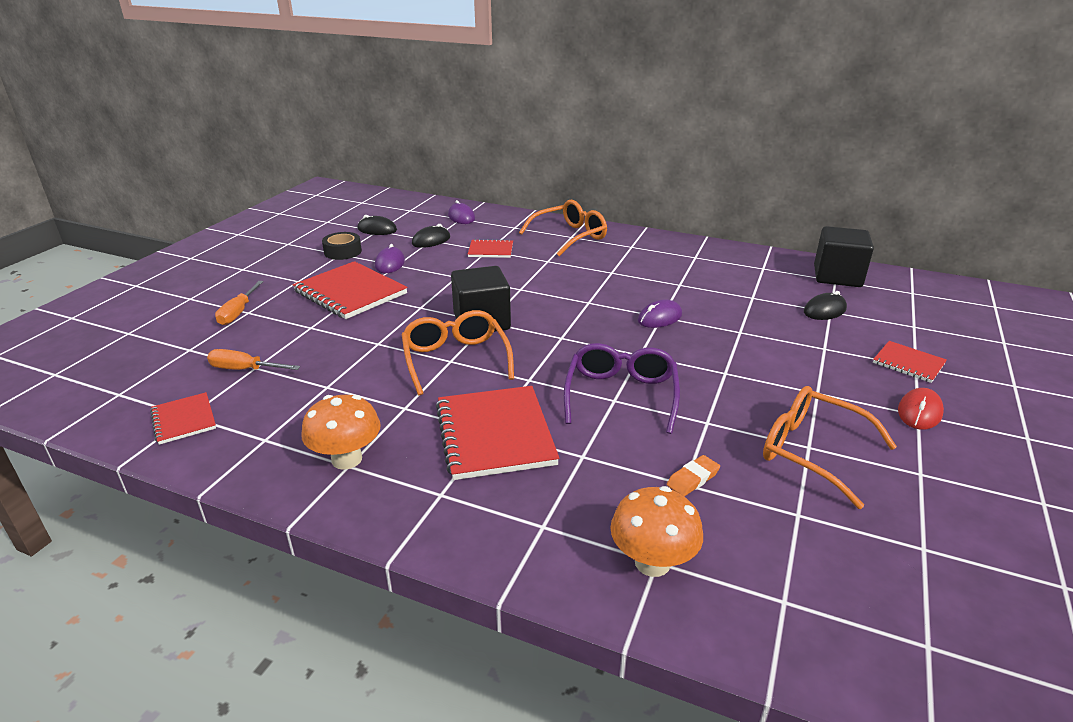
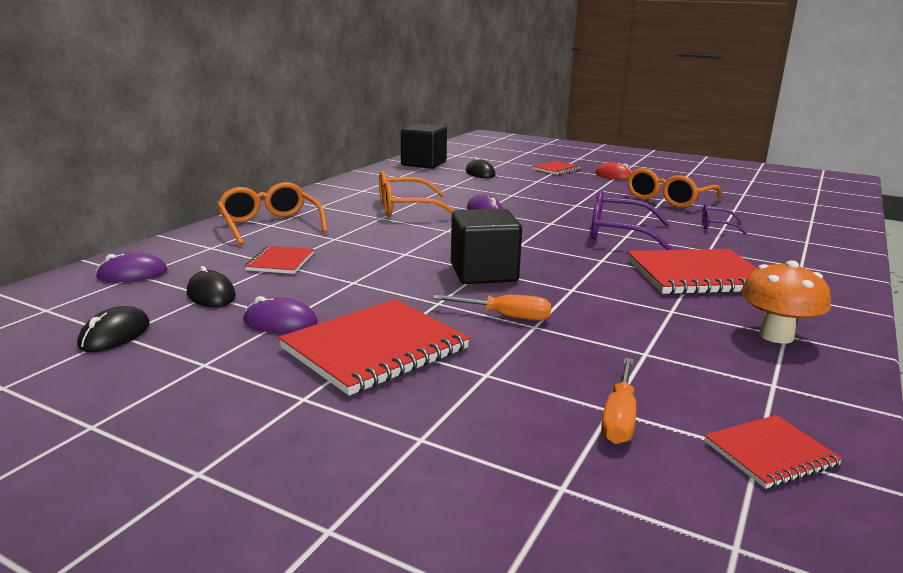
camera: 85 degrees left, 10 degrees down
(238, 312) = (420, 449): orange screwdriver -> orange screwdriver (506, 317)
(343, 252) = (196, 362): black tape -> none
(455, 359) = (569, 287): orange glasses -> orange glasses (405, 208)
(652, 562) = (809, 242): orange mushroom -> none
(693, 479) = (716, 226): orange eraser -> purple glasses

